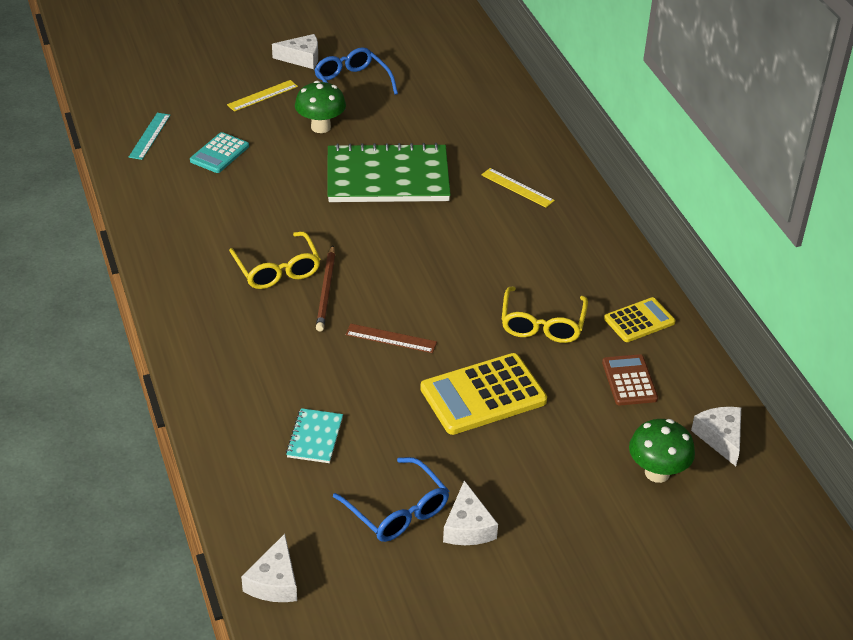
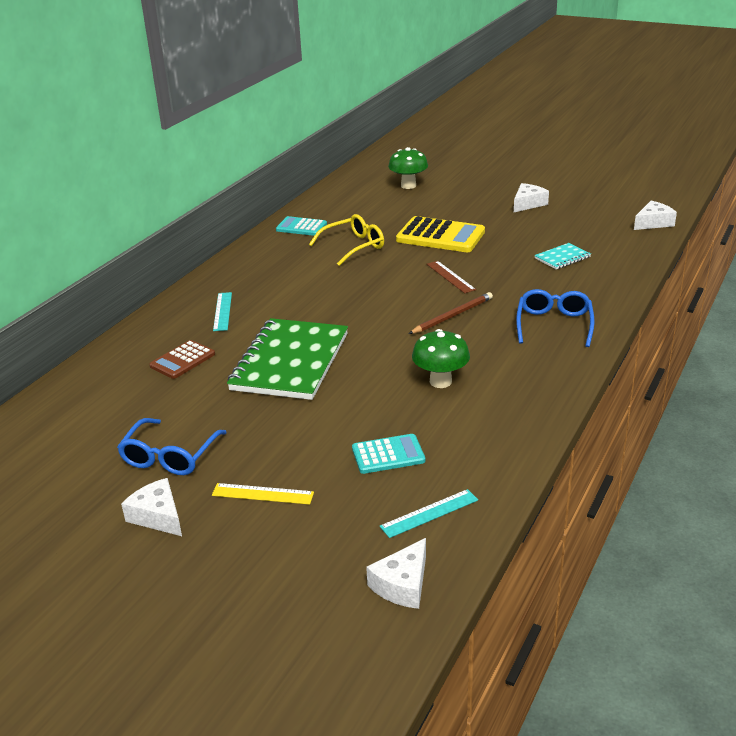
camera: 130 degrees left, 10 degrees down
(277, 270) = (468, 342): yellow glasses -> none
(321, 127) = (267, 430): green mushroom -> green mushroom (440, 381)
(387, 177) = (290, 362): green notebook -> green notebook turned 60 degrees clockwise
(398, 511) = (555, 219): blue glasses -> blue glasses (554, 324)
(517, 187) = (222, 311): yellow ruler -> turquoise ruler
(629, 381) = (356, 212): brown calculator -> brown calculator (182, 360)
(639, 320) = (301, 227): yellow calculator -> turquoise calculator
(720, 438) = (357, 183): white cheese -> white cheese (402, 584)

